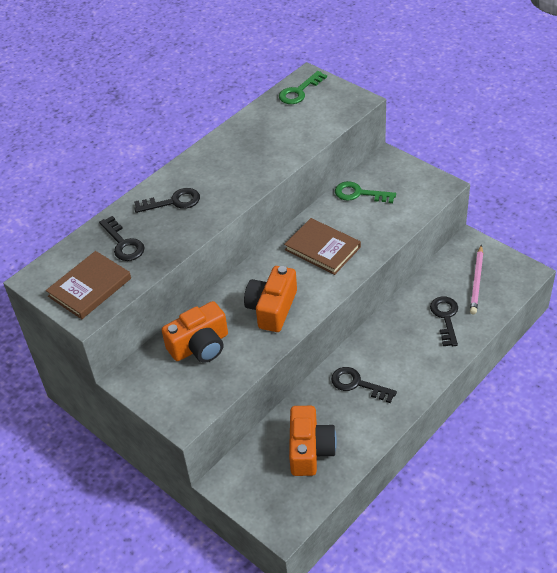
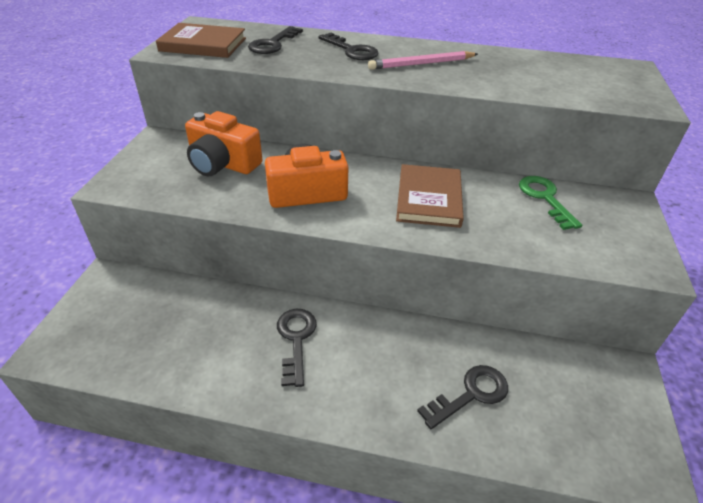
camera: 55 degrees right, 5 degrees down
(299, 91) = (601, 68): green key -> none
(310, 450) = (173, 332): orange camera -> none
(476, 281) = (568, 408): pink pencil -> pink pencil (421, 64)

